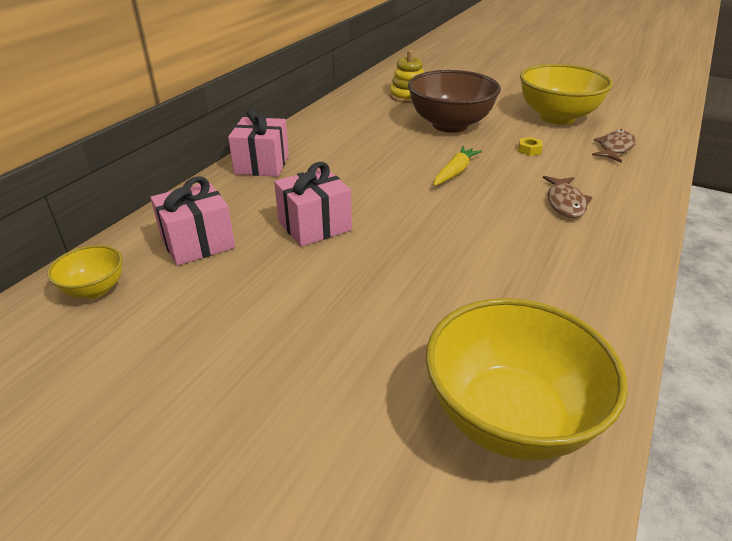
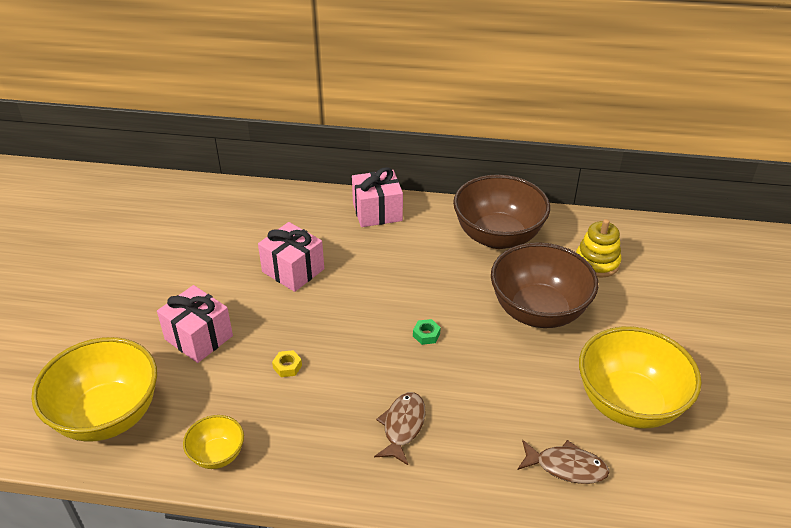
camera: 70 degrees right, 5 degrees up
(94, 289) = (186, 201): yellow bowl -> yellow bowl (217, 455)
(198, 243) = (249, 222): pink gift -> pink gift (199, 337)
(349, 121) = (498, 236): none -> brown bowl
(455, 172) = (426, 335): yellow carrot -> green nut
(529, 150) = (512, 386): yellow nut -> yellow nut (287, 366)
(565, 203) = (402, 426): brown fish -> brown fish turned 120 degrees clockwise

